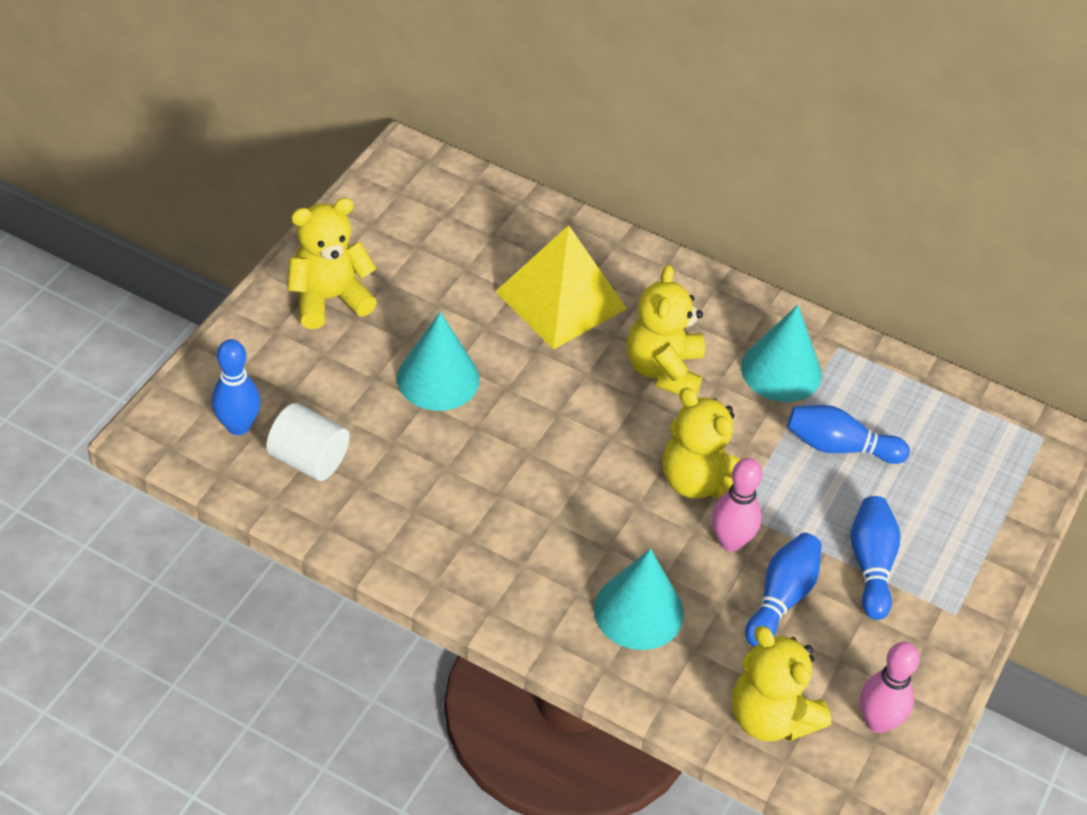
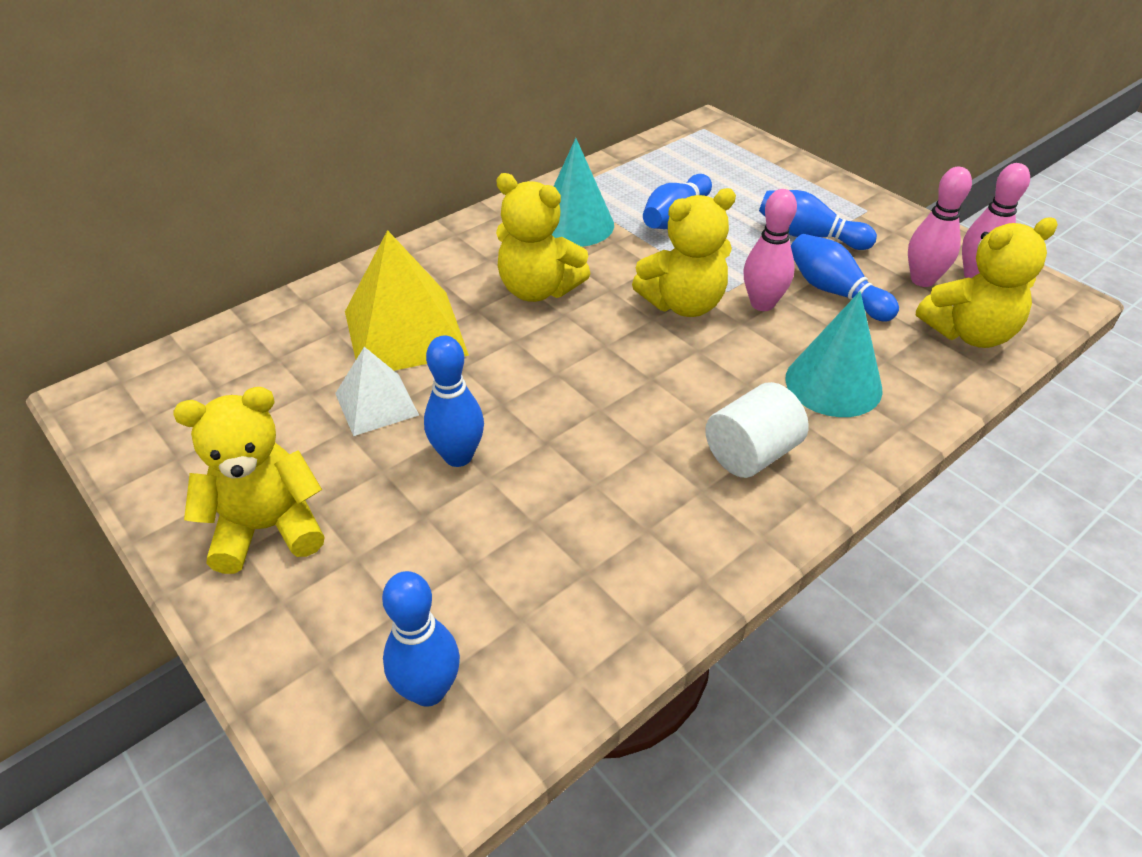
camera: 65 degrees left, 5 degrees down
(309, 459) = (525, 618): white cylinder -> white cylinder (751, 453)
(329, 299) = (268, 528): yellow teddy bear -> yellow teddy bear turned 75 degrees clockwise
(438, 378) = (458, 456): turquoise cone -> blue bowling pin
(471, 312) = (376, 404): none -> white pyramid
(843, 673) = (922, 280): none -> pink bowling pin

